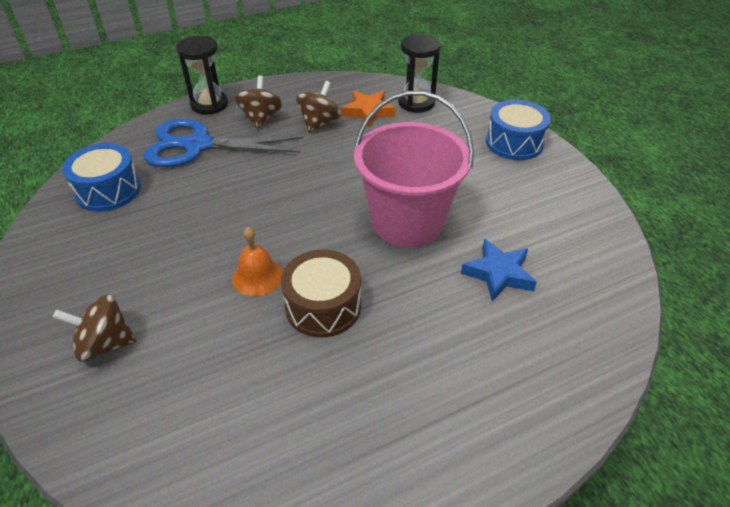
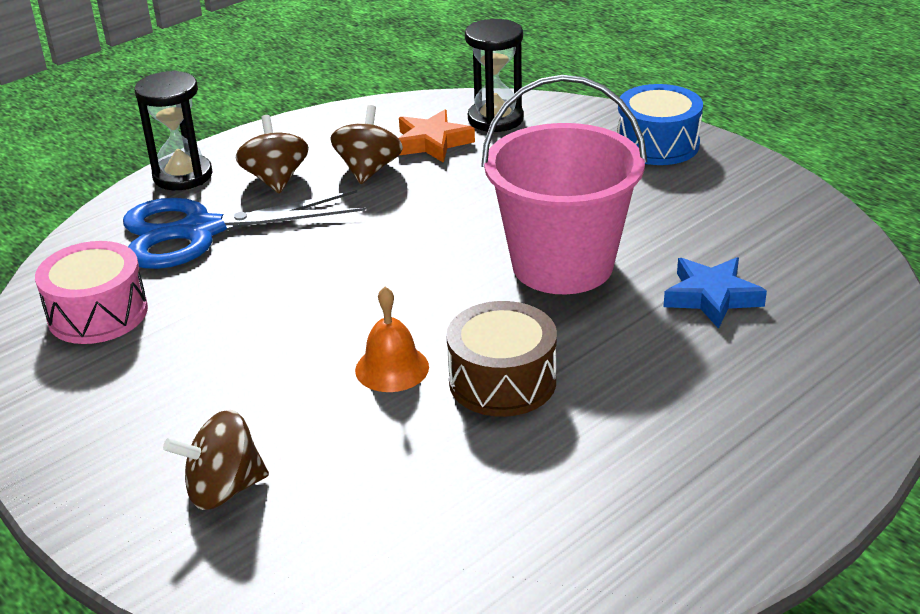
camera: 15 degrees left, 10 degrees down
(108, 190) = (98, 314): blue drum -> pink drum

